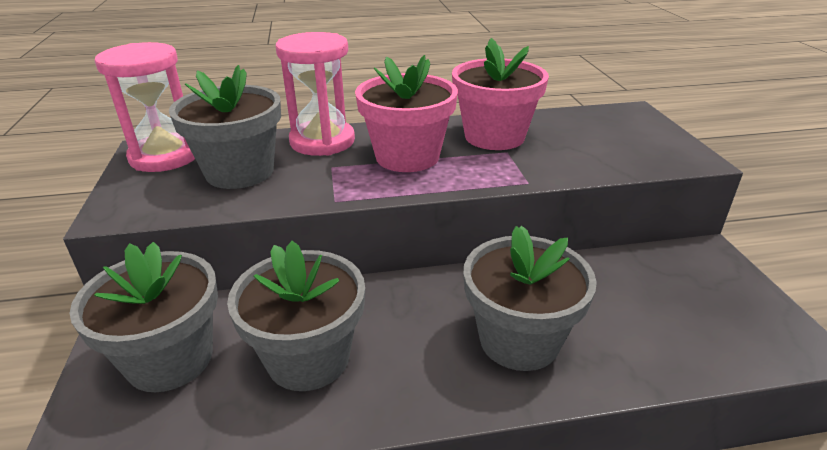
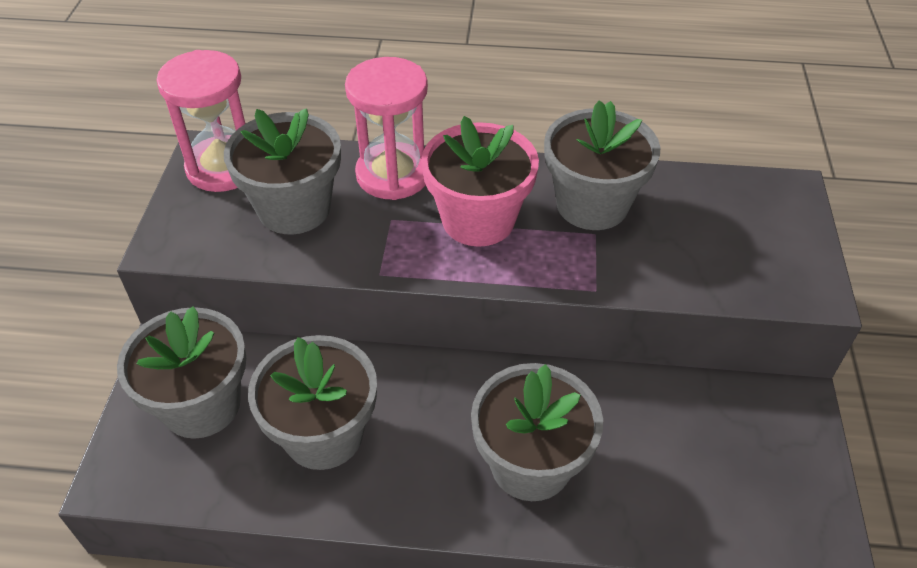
camera: 15 degrees right, 15 degrees up
(494, 136) = (592, 204): pink flower pot -> grey flower pot

